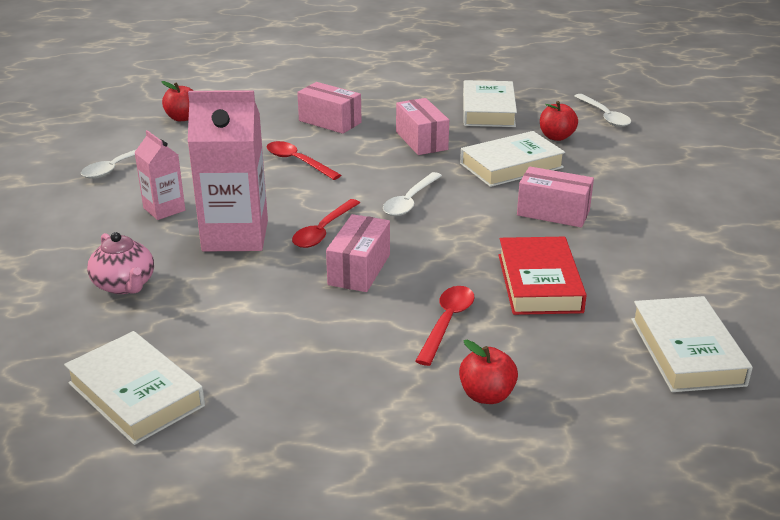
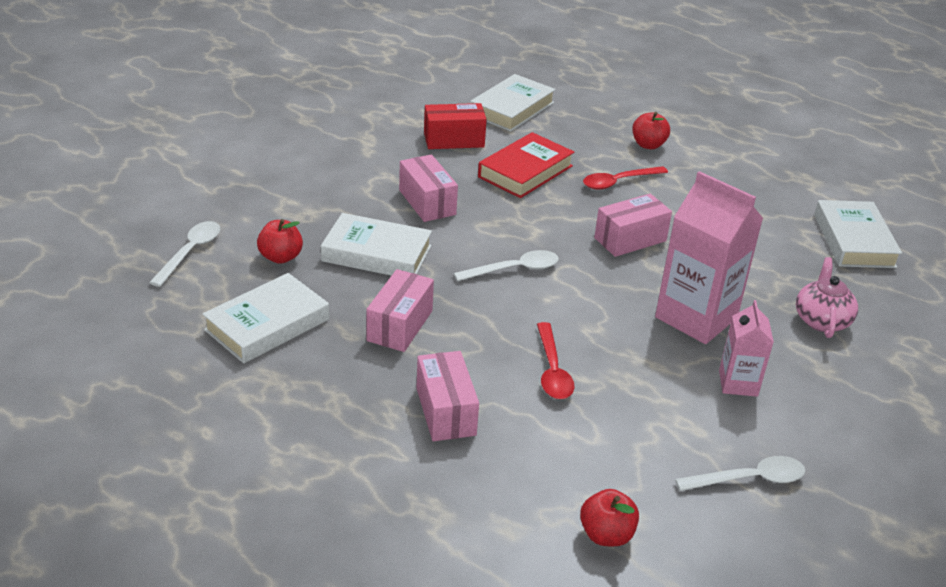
camera: 140 degrees left, 5 degrees up
(323, 231) = (619, 282): red spoon -> none
(651, 277) = (454, 140): none -> red box

